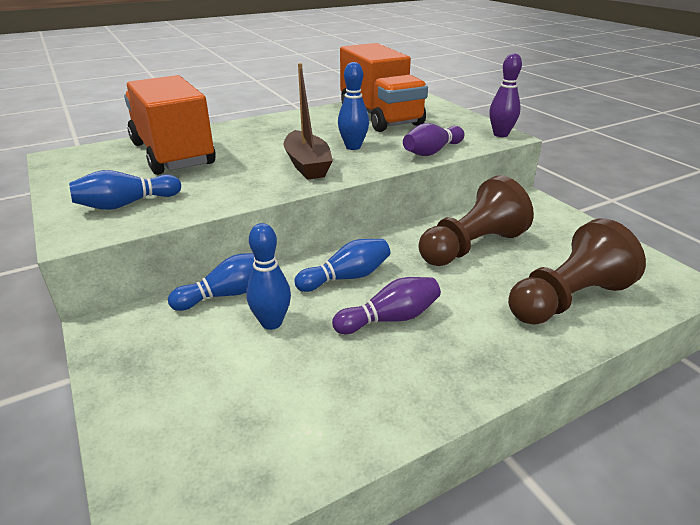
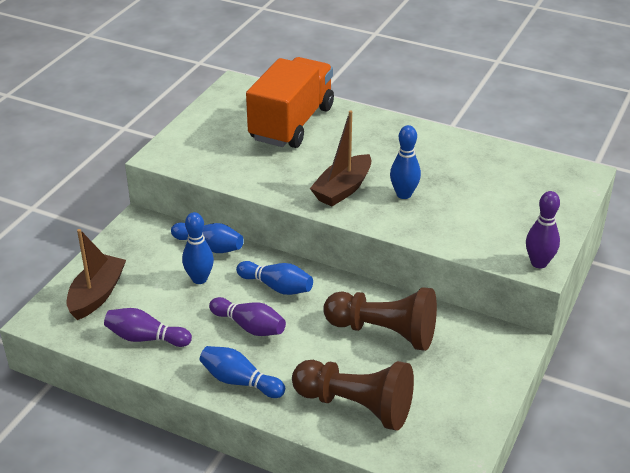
camera: 55 degrees right, 5 degrees up
(126, 204) = (206, 151): blue bowling pin -> blue bowling pin (239, 381)
(187, 428) = (97, 295): none -> brown boat
(380, 116) = (494, 178): orange truck -> none
(432, 152) = (444, 238): purple bowling pin -> purple bowling pin (145, 338)

